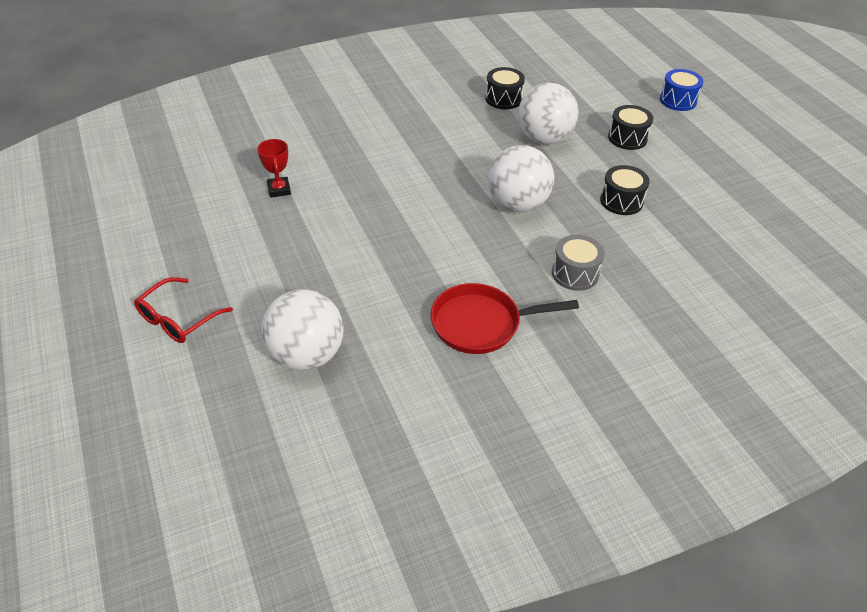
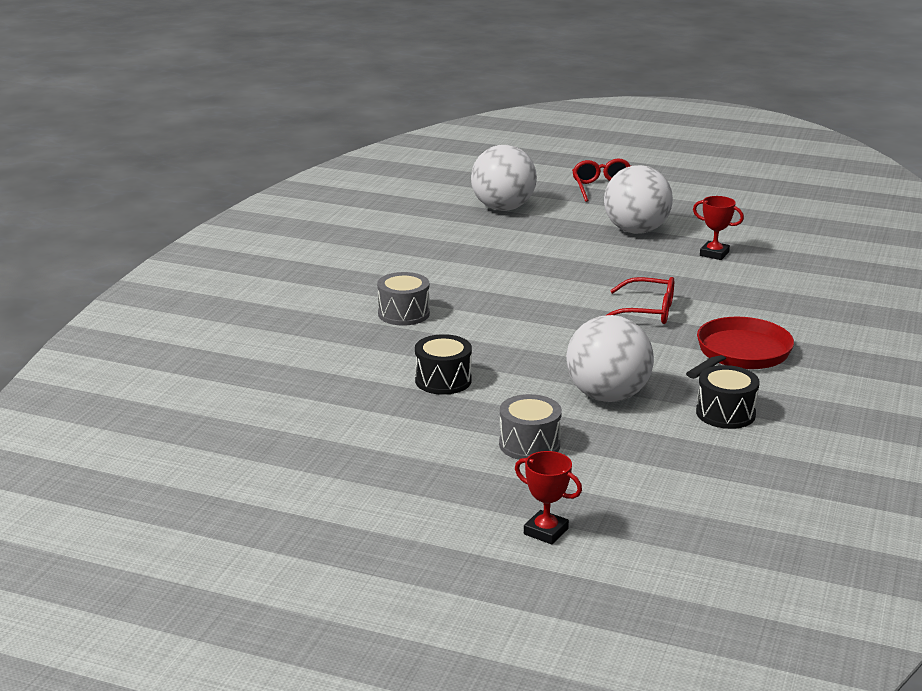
camera: 135 degrees right, 20 degrees down
(418, 174) = (647, 311): none -> red glasses
(481, 324) = (425, 262): red pan -> red pan (740, 354)
(517, 204) = (527, 333): white ball -> white ball (636, 231)
(627, 138) = (529, 444): black drum -> grey drum
(678, 100) = (545, 531): blue drum -> red trophy

